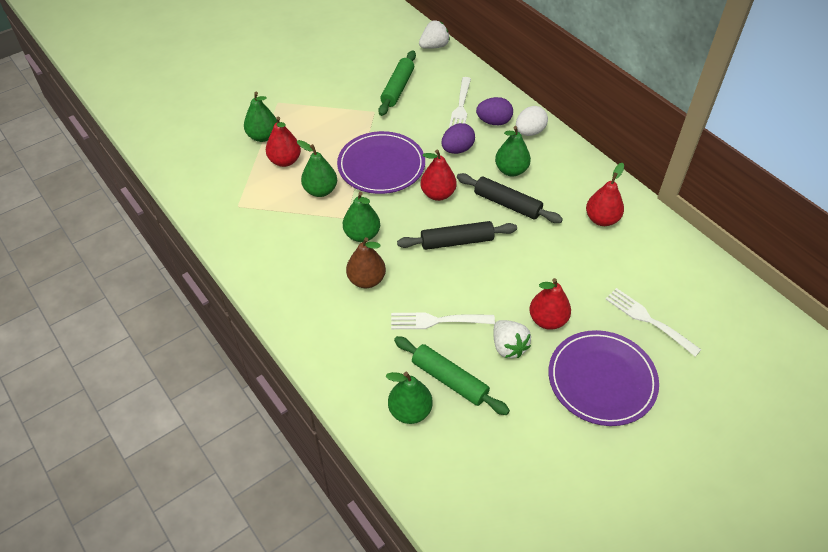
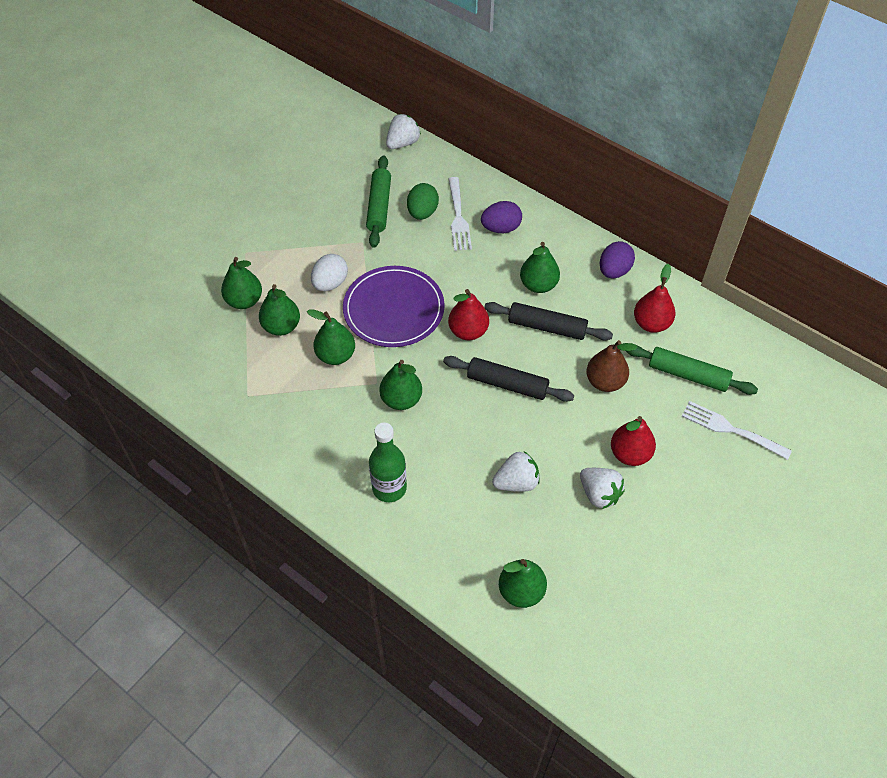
camera: 15 degrees left, 5 degrees up
(285, 161) = (281, 326): red pear -> green pear
(326, 301) = (389, 488): none -> green bottle
(366, 280) = (424, 452): brown pear -> brown pear (605, 382)
(432, 99) = (422, 212): none -> green egg
(437, 321) = (516, 482): white fork -> white strawberry
(449, 380) = (550, 546): green rolling pin -> green rolling pin (688, 375)
(457, 149) = (471, 271): purple egg -> purple egg (614, 271)
(457, 241) = (507, 384): black rolling pin -> black rolling pin turned 45 degrees clockwise
(529, 132) = (544, 233): white egg -> white egg (330, 283)
(602, 380) = (703, 507): purple plate -> none

